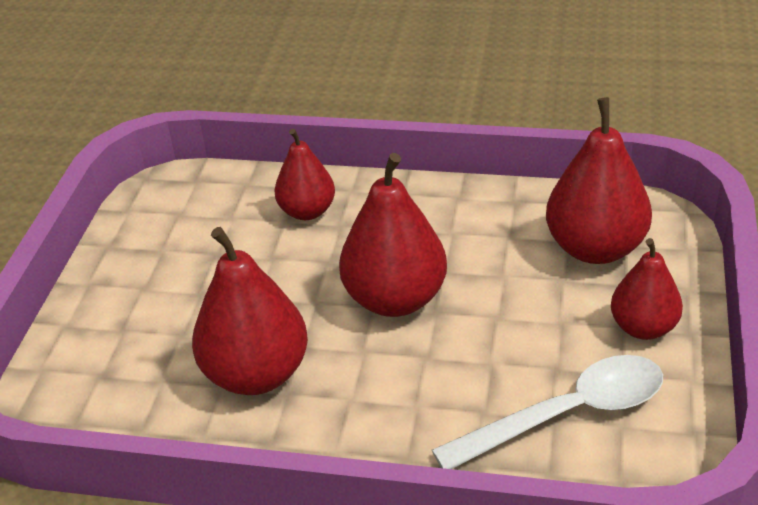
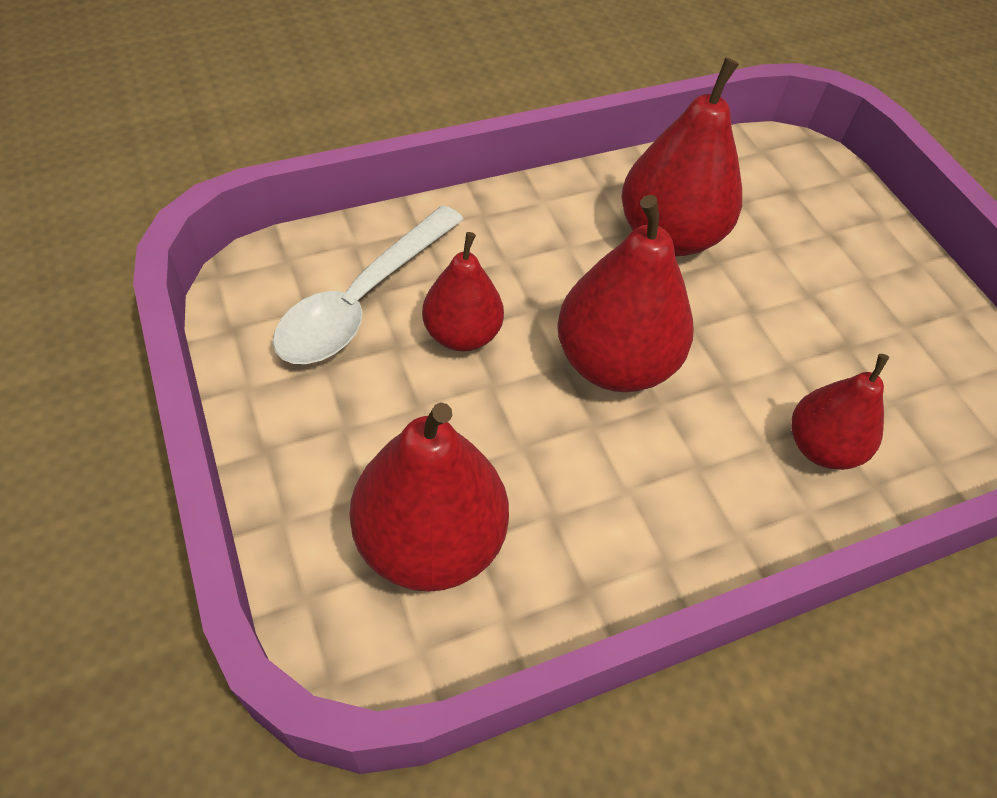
camera: 140 degrees right, 15 degrees up
(643, 327) = (321, 434): red pear -> red pear (462, 334)

